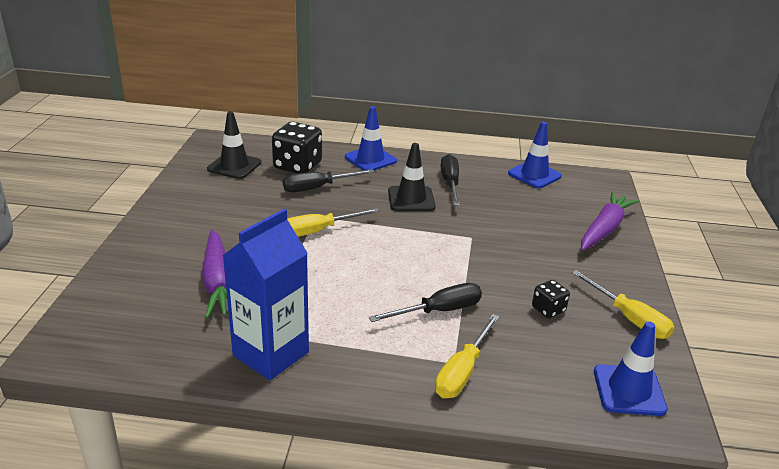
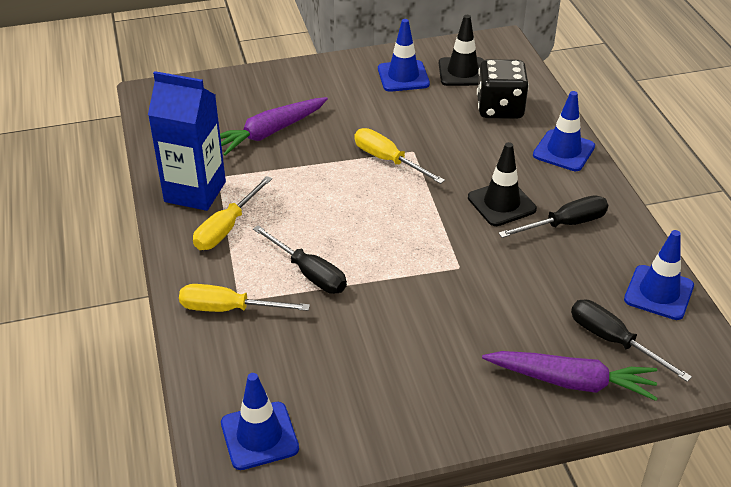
camera: 70 degrees right, 10 degrees up
(209, 192) = (403, 76): none -> blue traffic cone
(318, 188) = (467, 135): black screwdriver -> black screwdriver (613, 341)
(548, 309) = (360, 353): black dice -> none
(629, 318) = (386, 425): yellow screwdriver -> yellow screwdriver (226, 228)

